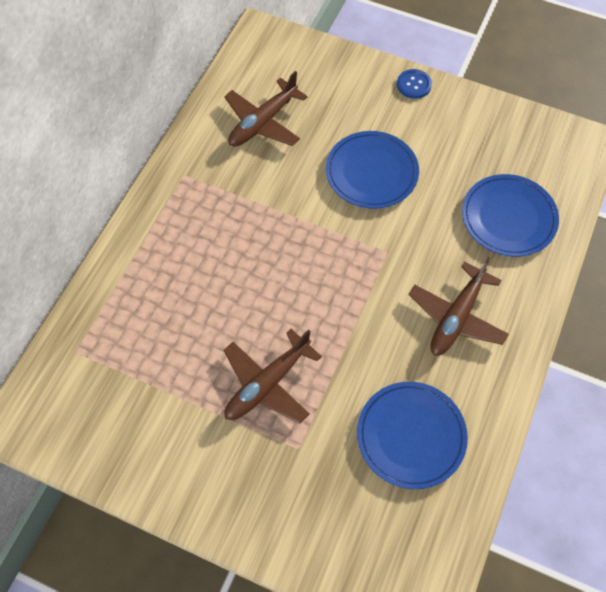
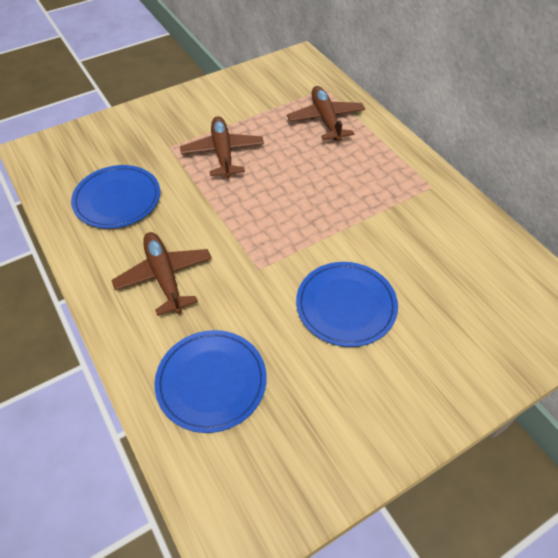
camera: 125 degrees right, 10 degrees down
(262, 122) = (458, 259): brown plane -> brown plane (325, 119)
(414, 85) = (434, 413): blue button -> none

